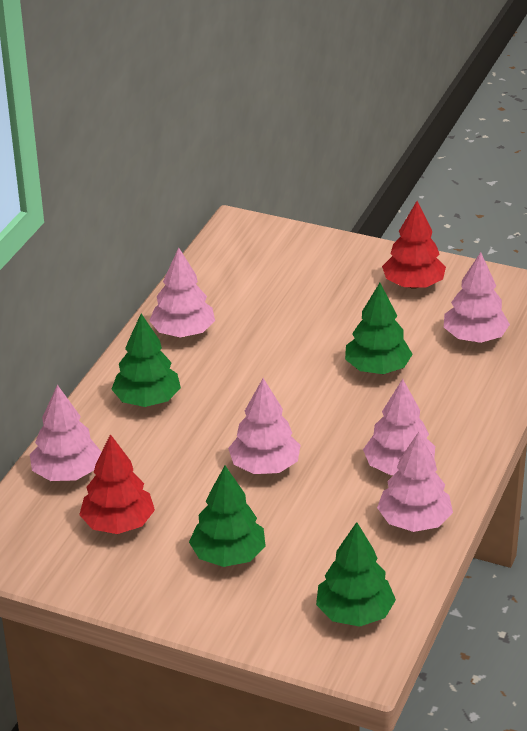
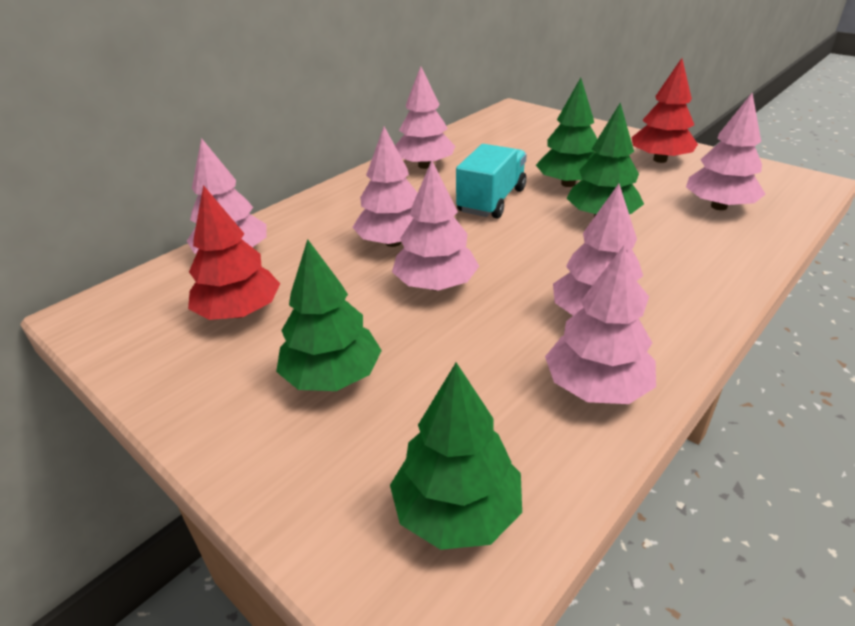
camera: 20 degrees right, 0 degrees up
(147, 400) = (356, 208): green tree -> green tree (568, 184)
(205, 432) = (393, 242): none -> pink tree
(272, 367) = (492, 200): none -> turquoise truck

